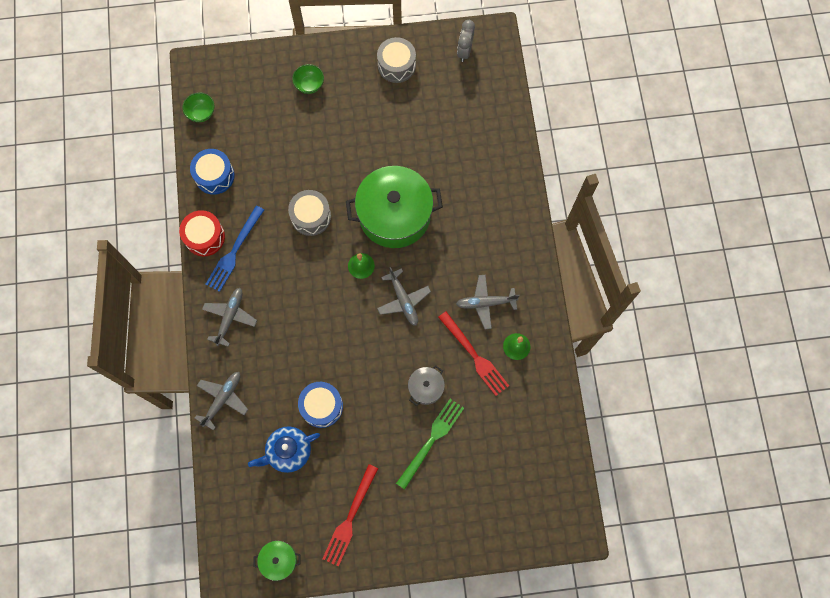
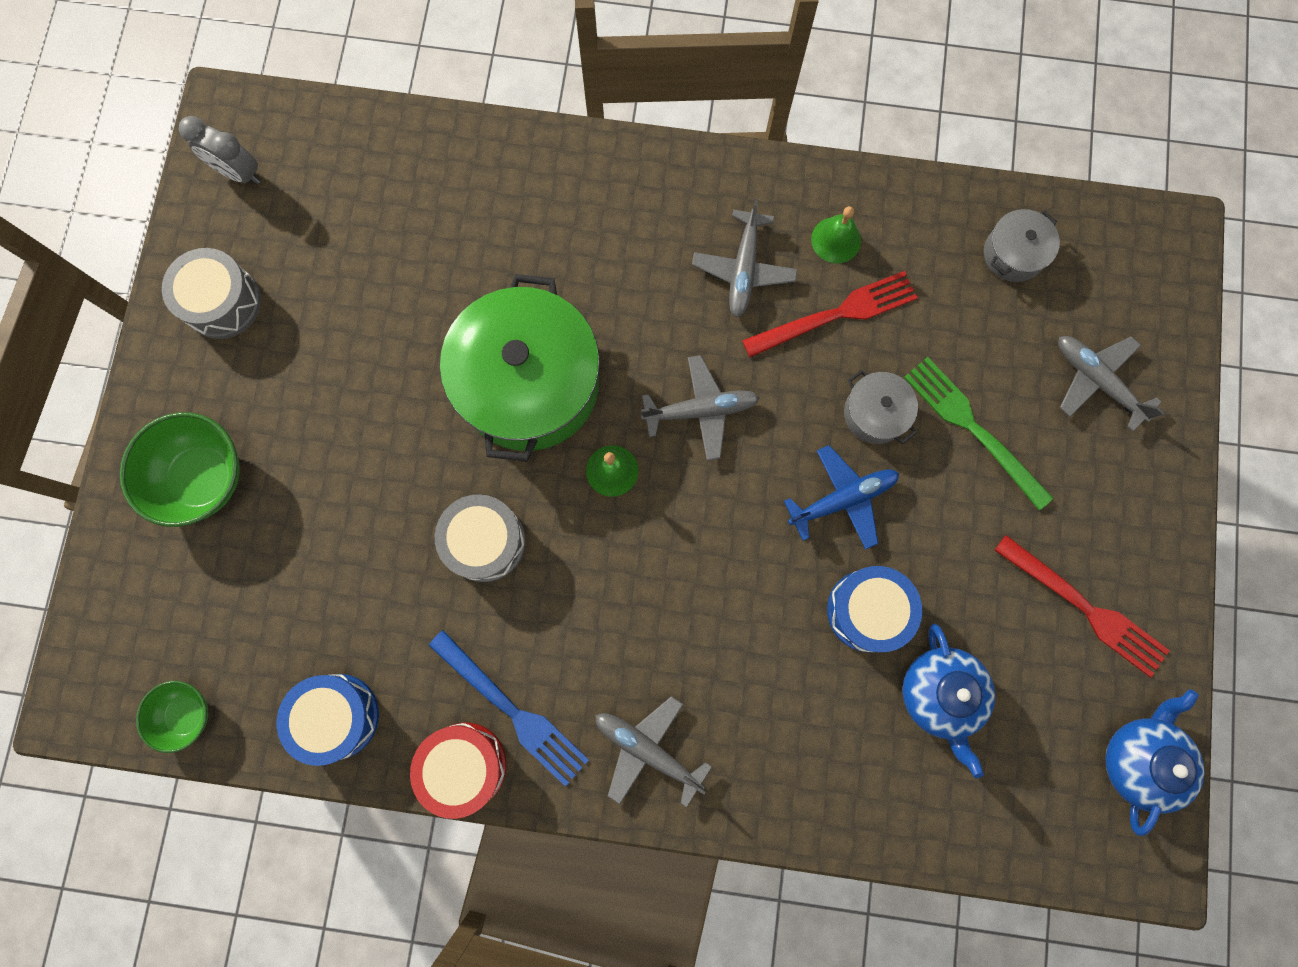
camera: 75 degrees left, 5 degrees up
(222, 399) = (811, 801): grey plane -> grey plane (1097, 381)
(279, 560) = (1139, 759): green pot -> blue teapot
(309, 85) = (203, 478): green bowl -> green bowl, size x1.71
(375, 381) = (842, 499): none -> blue plane
(537, 442) = (1013, 254): none -> grey pot

